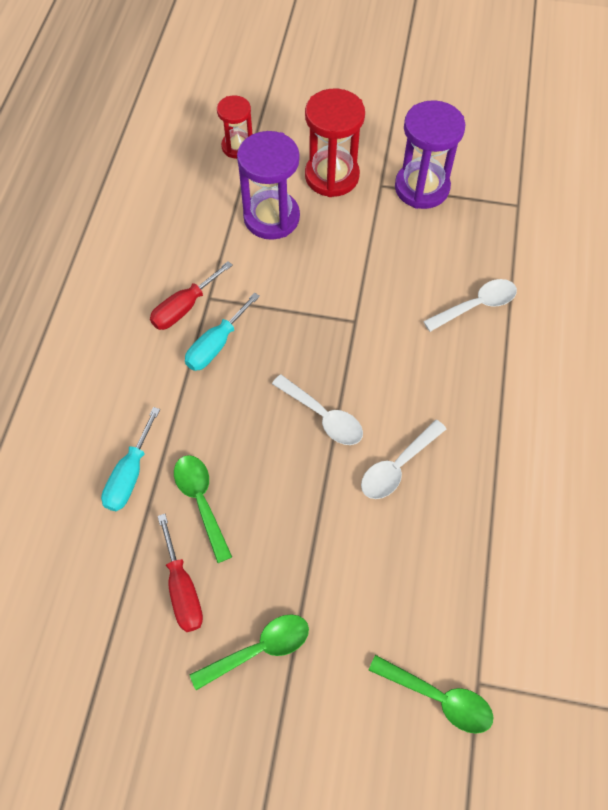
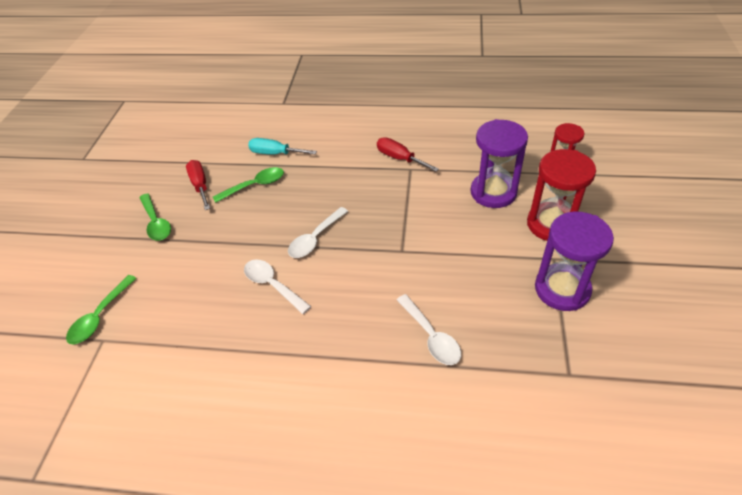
camera: 90 degrees right, 15 degrees down
(182, 588) = (200, 185): red screwdriver -> red screwdriver turned 90 degrees clockwise
(216, 345) = (371, 177): turquoise screwdriver -> none

